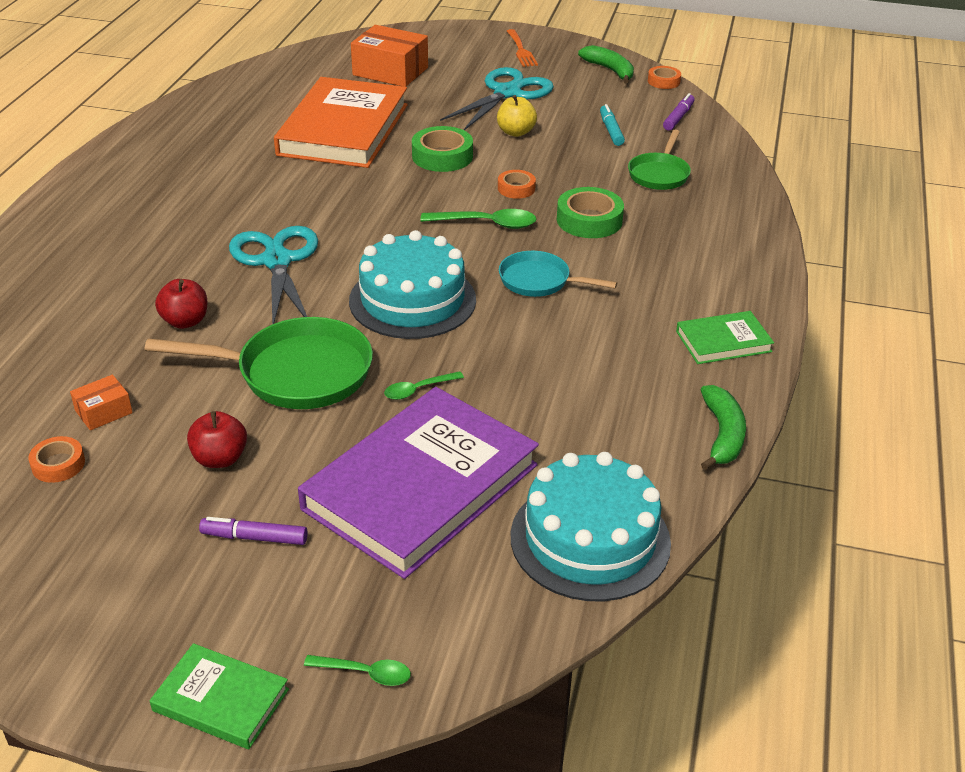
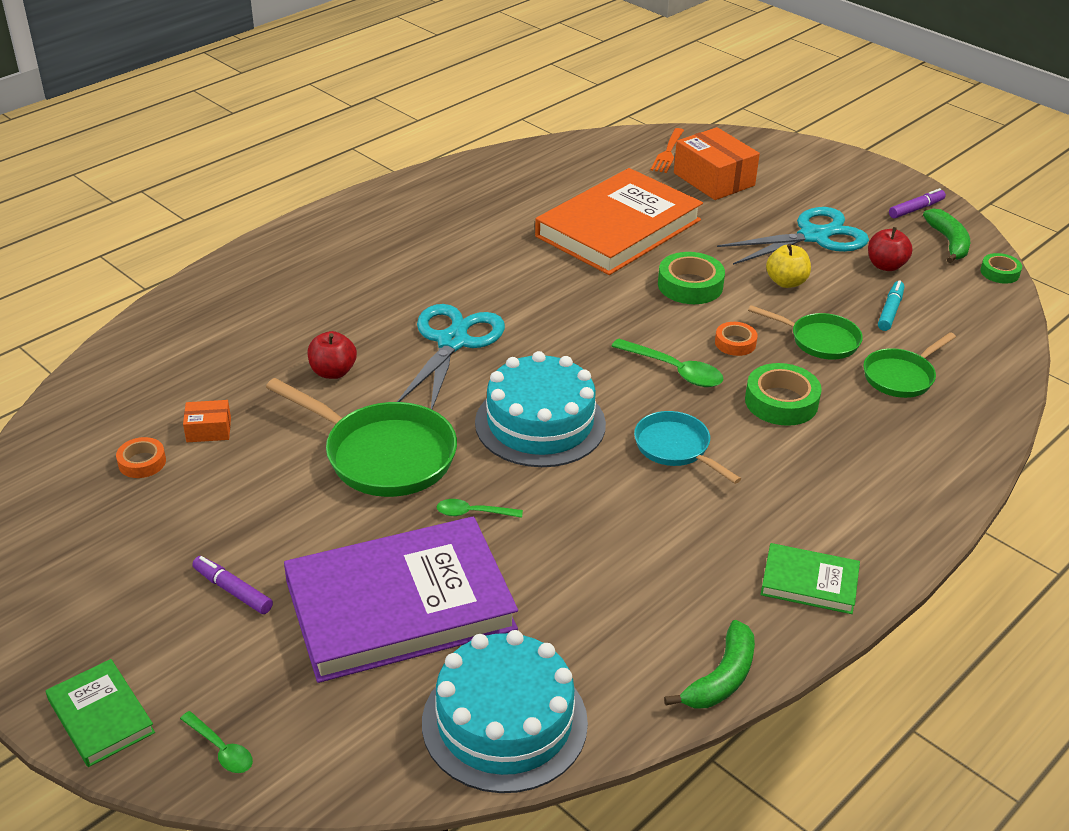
camera: 30 degrees right, 0 degrees up
(220, 459) = (262, 509): red apple -> red apple (885, 266)
(521, 50) = (869, 193): orange fork -> orange fork (668, 153)
(578, 167) = (820, 340): none -> green pan
(663, 81) = (999, 272): orange tape -> green tape
(678, 117) = (980, 319): purple marker -> purple marker (916, 209)

